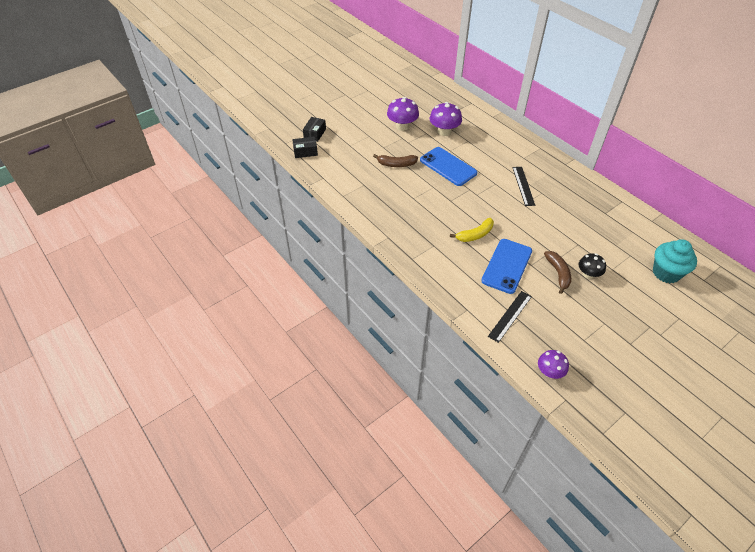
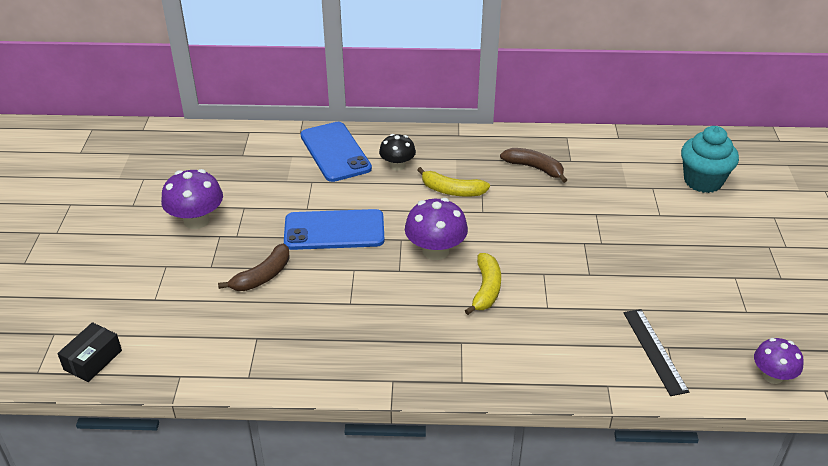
camera: 50 degrees left, 10 degrees down
(315, 133) = (69, 322): black box -> none
(444, 131) = (265, 190): purple mushroom -> purple mushroom (435, 251)
(507, 266) = (569, 297): blue phone -> blue phone (335, 152)
(523, 186) = (452, 191): black ruler -> yellow banana
(558, 273) = (625, 261): brown banana -> brown banana (534, 168)
(588, 274) = (650, 238): black mushroom -> black mushroom (397, 165)

